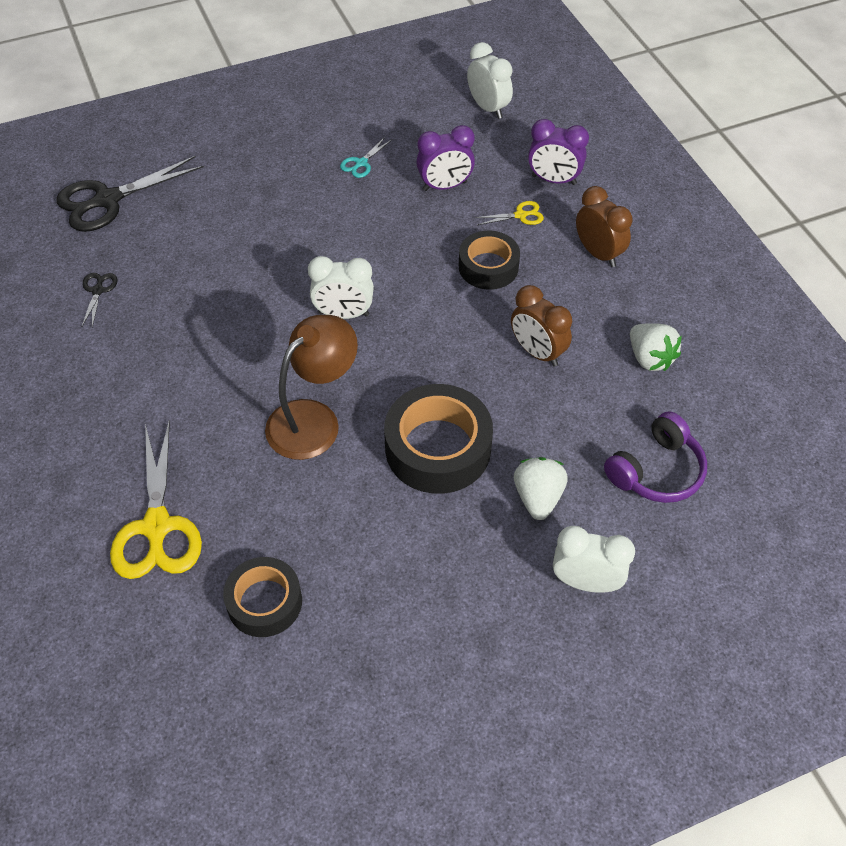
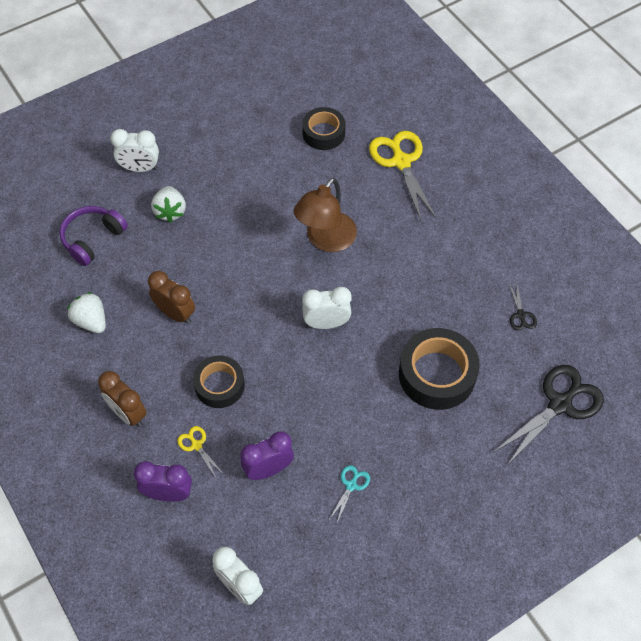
camera: 170 degrees right, 5 degrees up
(438, 448) = (238, 233): black tape -> black tape (437, 374)
(520, 215) = (196, 445): yellow scissors -> yellow scissors turned 75 degrees clockwise

